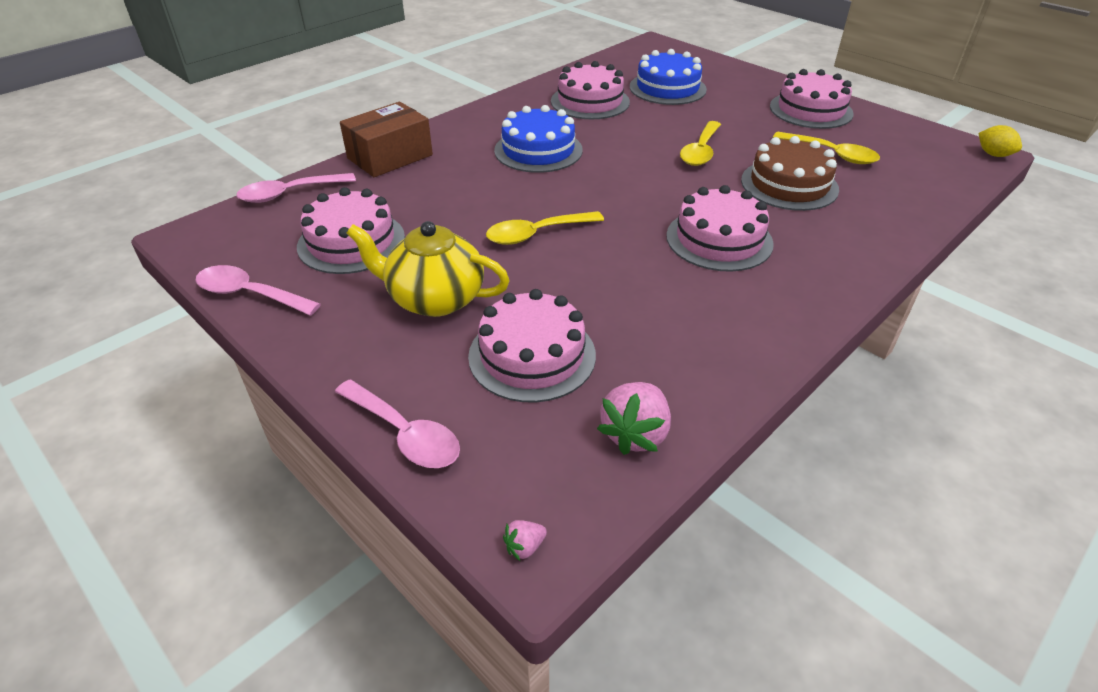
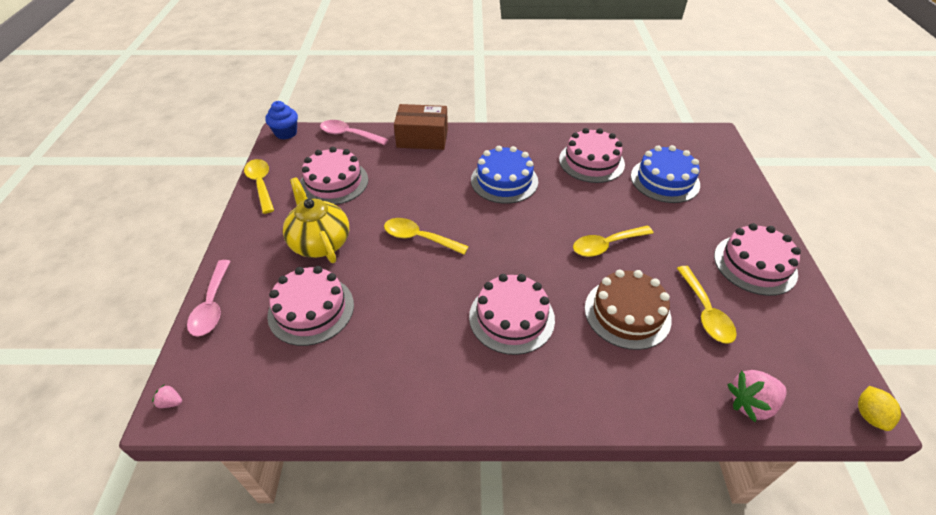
camera: 45 degrees right, 5 degrees up
(191, 231) = (286, 133): none -> blue cupcake
(249, 294) = (261, 184): pink spoon -> yellow spoon
(635, 434) = (286, 394): pink strawberry -> pink strawberry (751, 403)

